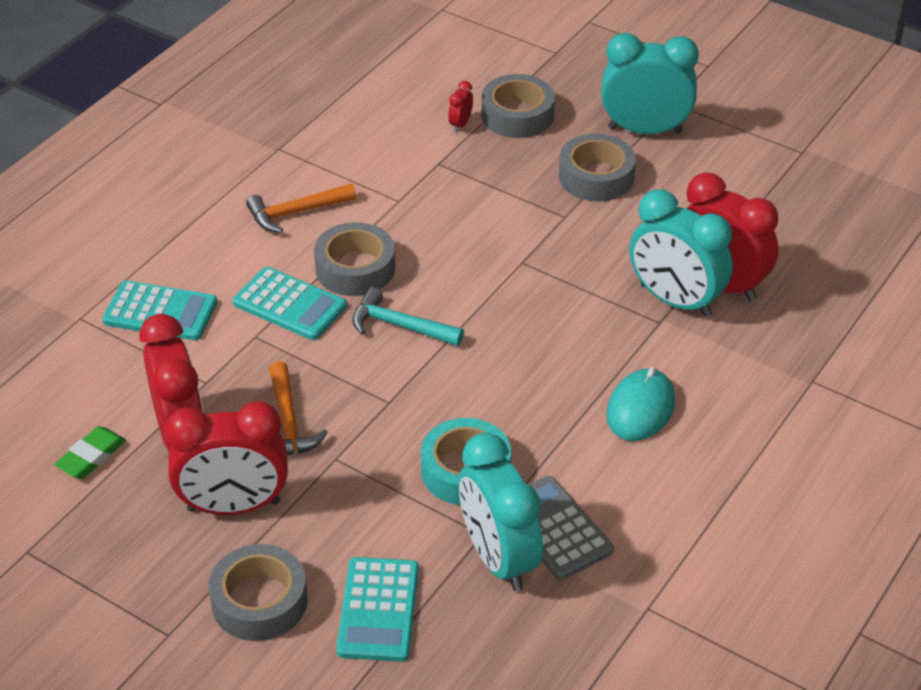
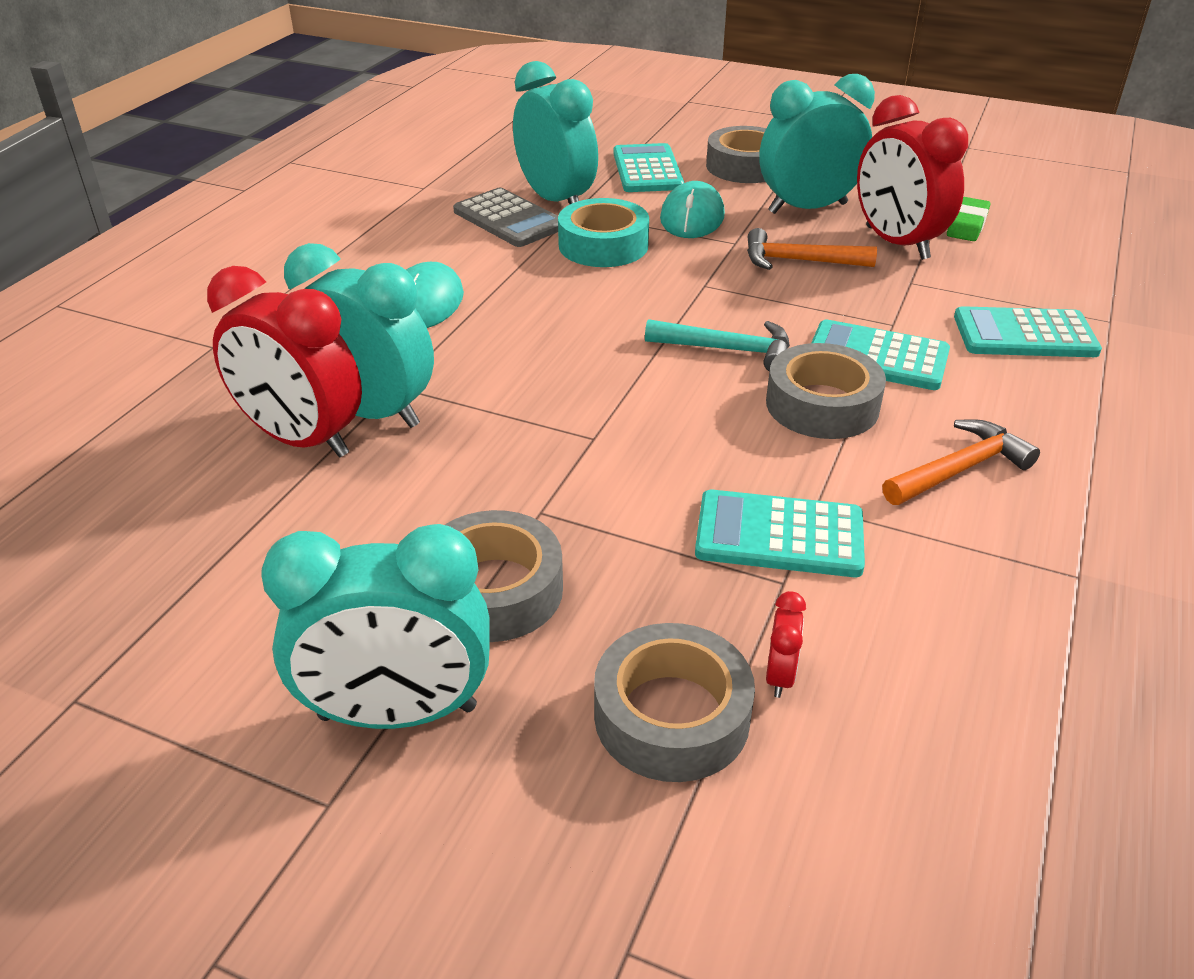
camera: 170 degrees right, 5 degrees down
(234, 506) = (807, 208): red clock -> turquoise clock
(288, 423) = (799, 261): orange hammer -> orange hammer turned 60 degrees counterclockwise
(362, 505) = (692, 217): none -> turquoise mouse
(428, 187) = (779, 535): none -> turquoise calculator

